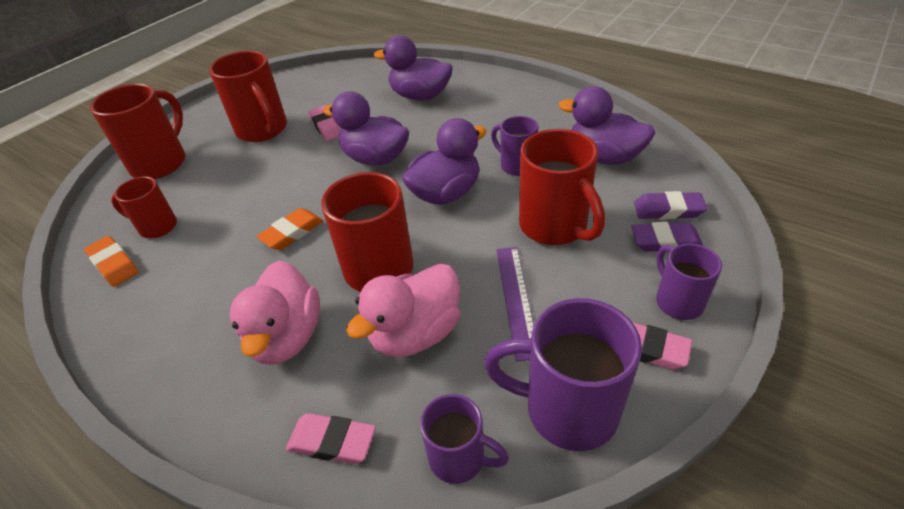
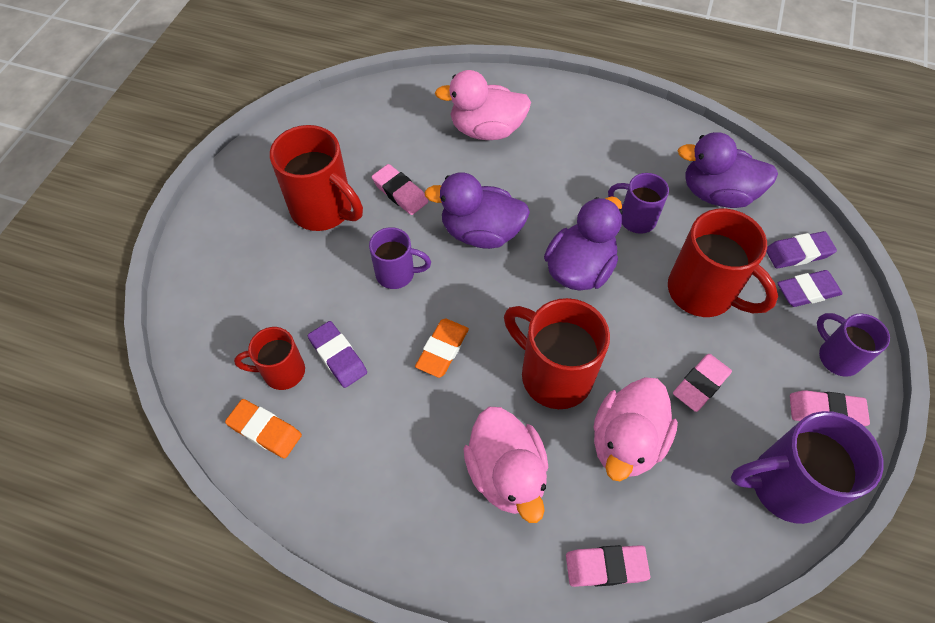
camera: 20 degrees left, 15 degrees up
(160, 163) = (224, 280): red mug -> none
(206, 223) = (338, 356): none -> purple eraser
(420, 96) = (486, 130): purple duck -> pink duck
(459, 458) = (718, 552): purple mug -> purple mug (397, 274)
(516, 299) = (700, 384): purple ruler -> pink eraser

